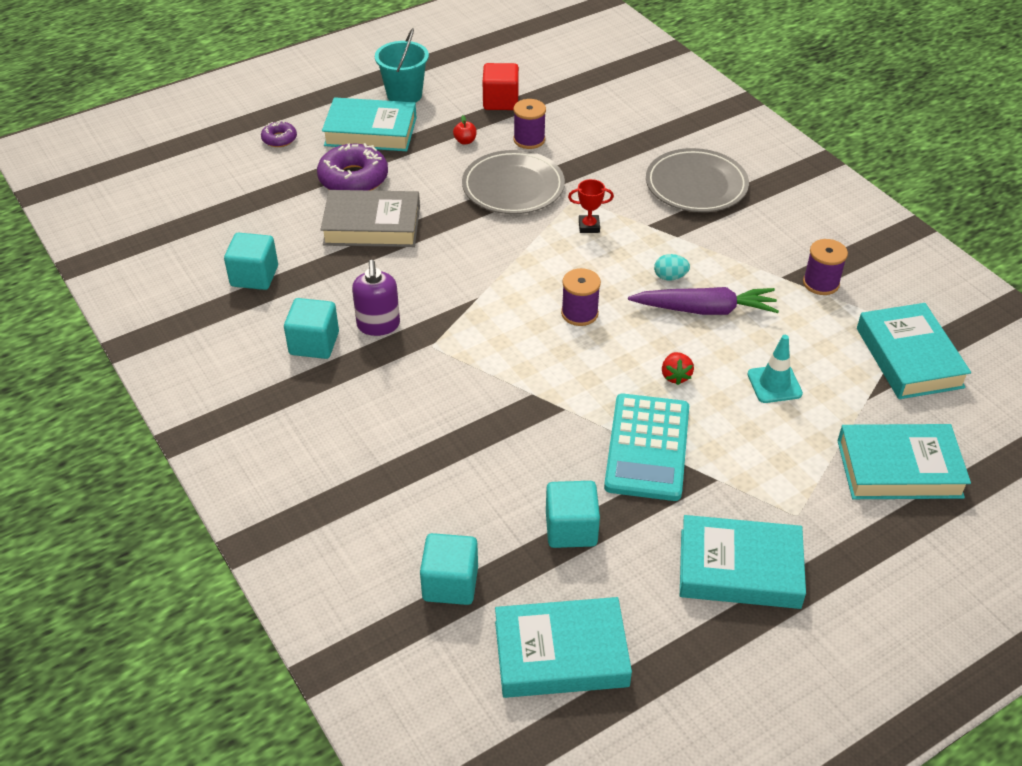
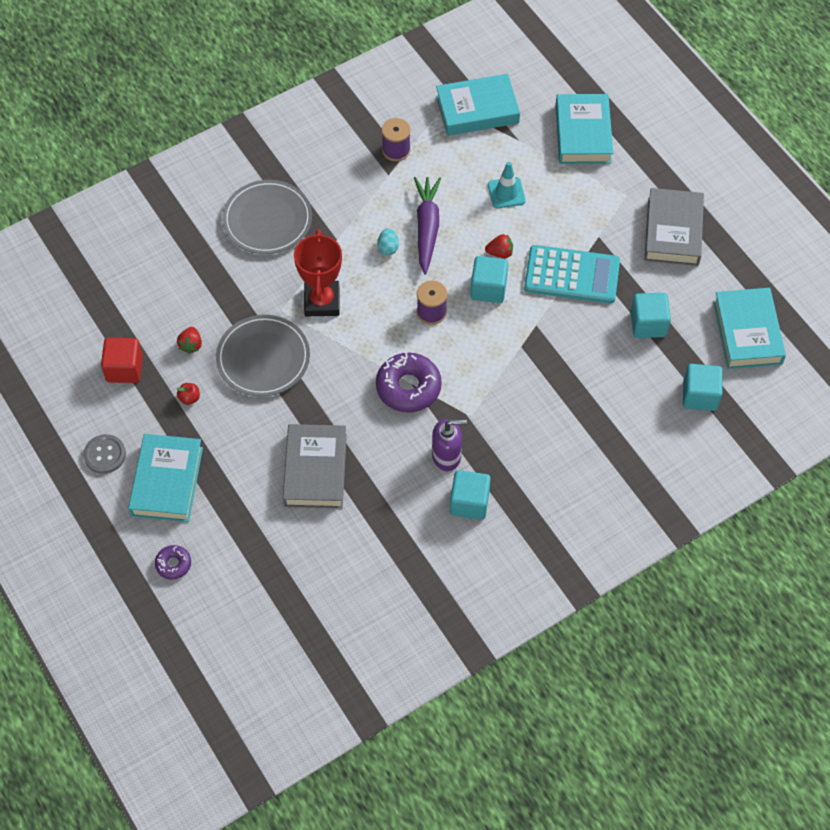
camera: 90 degrees left, 15 degrees up
(254, 276) = (384, 560): turquoise cube -> turquoise cube (488, 288)
(353, 178) = (243, 491): purple donut -> purple donut (408, 387)
(404, 95) = (105, 455): turquoise bucket -> grey button
(529, 140) = (191, 345): purple spool -> red strawberry
(589, 226) = (322, 301): red trophy -> red trophy, size x2.00
(739, 569) = (673, 231): turquoise book -> grey book

